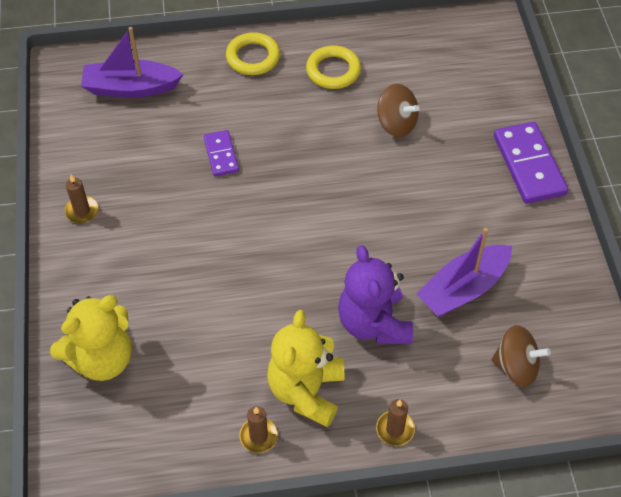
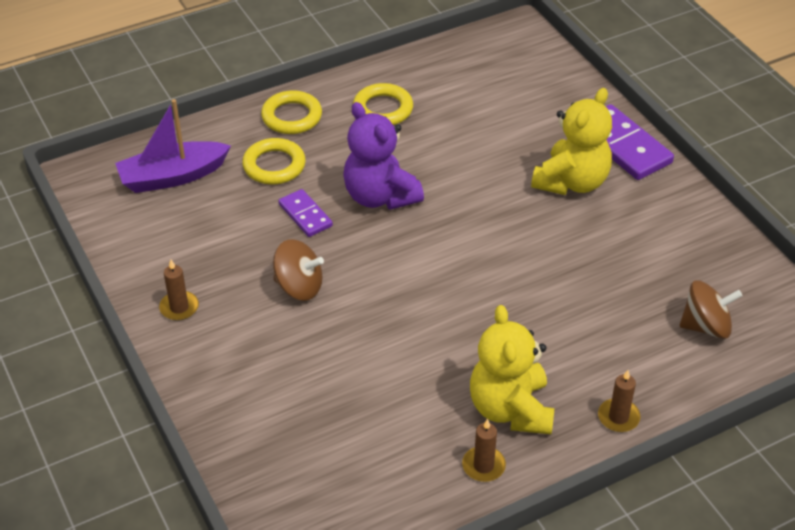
camera: 20 degrees left, 10 degrees down
(102, 359) = (276, 443): yellow teddy bear -> yellow teddy bear (571, 182)
(217, 100) = (274, 165): none -> yellow ring
(374, 323) = (546, 327): purple teddy bear -> purple teddy bear (380, 196)
(396, 124) = (473, 141): brown spinning top -> brown spinning top (299, 287)
(463, 288) = (618, 271): purple boat -> none

